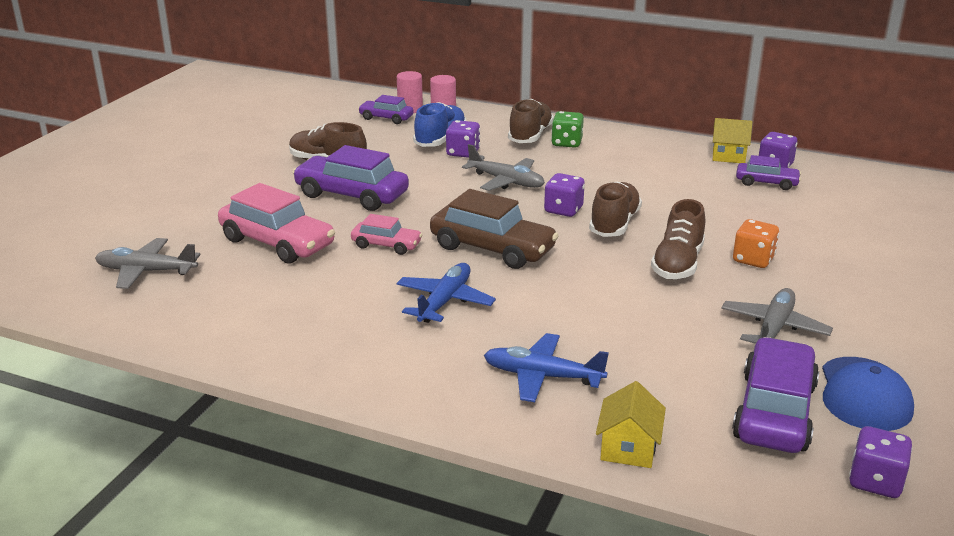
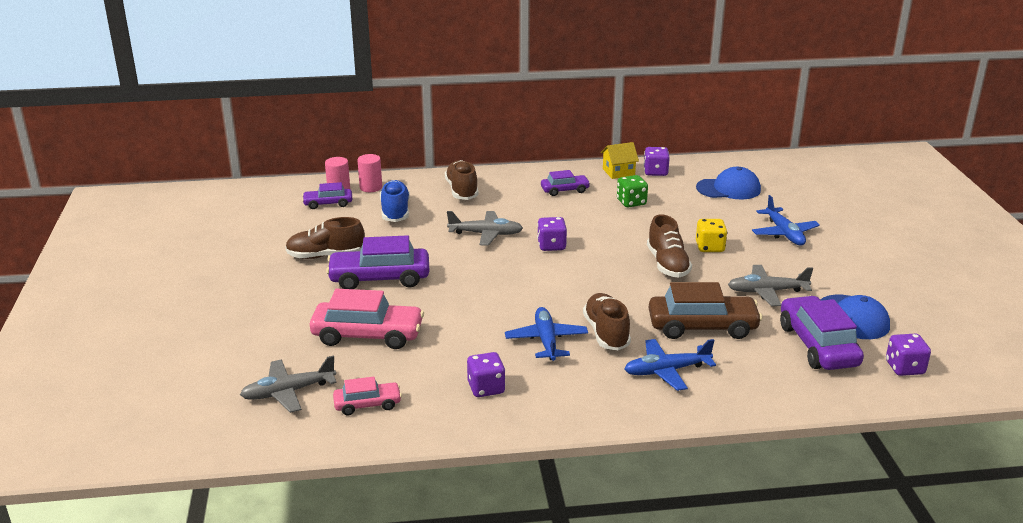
camera: 30 degrees left, 0 degrees up
(386, 245) = (455, 311): pink car -> pink car (367, 404)
(463, 153) = (426, 219): purple dice -> purple dice (486, 388)
(492, 248) = (535, 290): brown car -> brown car (702, 327)
(566, 143) = (496, 190): green dice -> green dice (631, 202)
(614, 224) = (597, 247): brown shoe -> brown shoe (606, 333)
(628, 448) = (763, 398): yellow house -> none
(753, 259) = (709, 247): orange dice -> yellow dice
(766, 183) = (663, 187): purple car -> purple car (565, 190)
(774, 328) = (767, 291): grey plane -> grey plane turned 90 degrees counterclockwise
(851, 203) = (728, 189): none -> blue cap
(874, 270) = (784, 233): none -> blue plane

